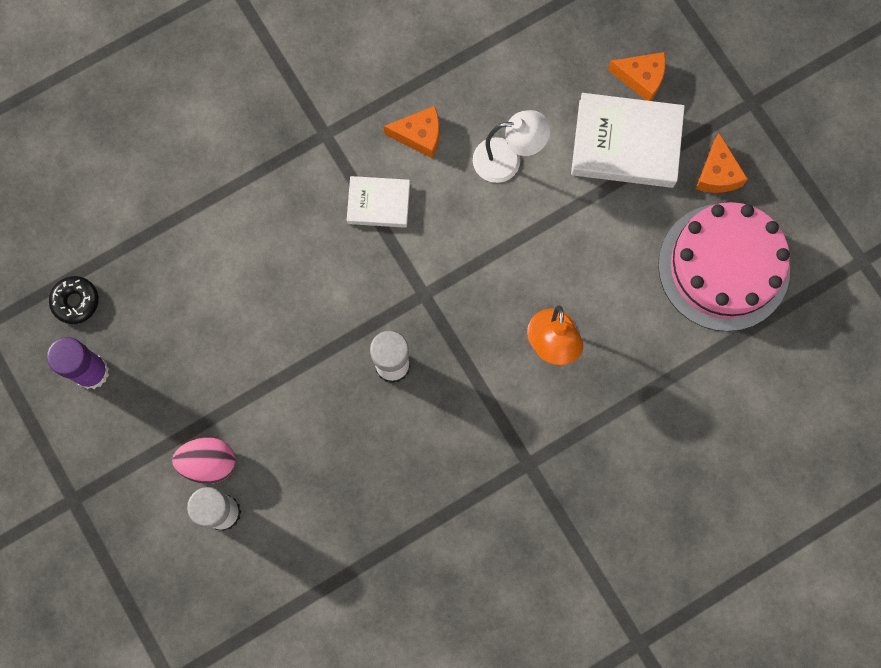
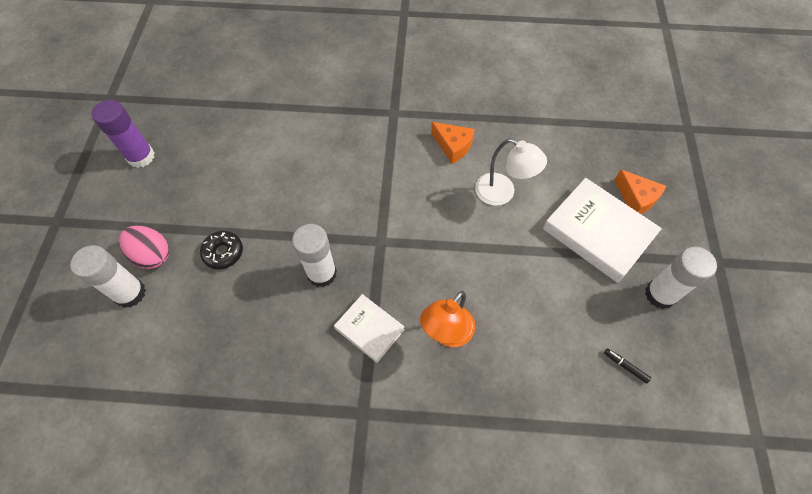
camera: 35 degrees right, 15 degrees down
(76, 301) = (171, 115): black donut -> black donut (223, 252)
(378, 204) = (395, 169): white book -> white book (369, 329)
(717, 174) = (660, 294): orange cheese -> white glue stick
(723, 267) = (625, 366): pink cake -> black marker

